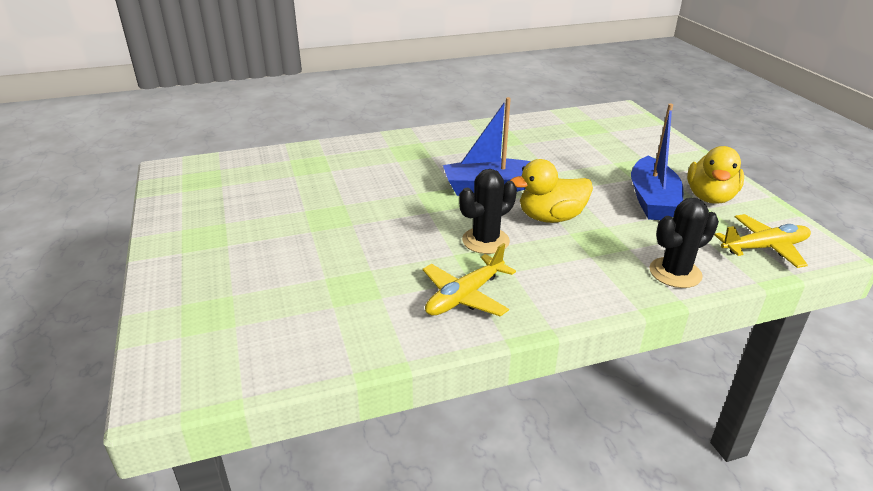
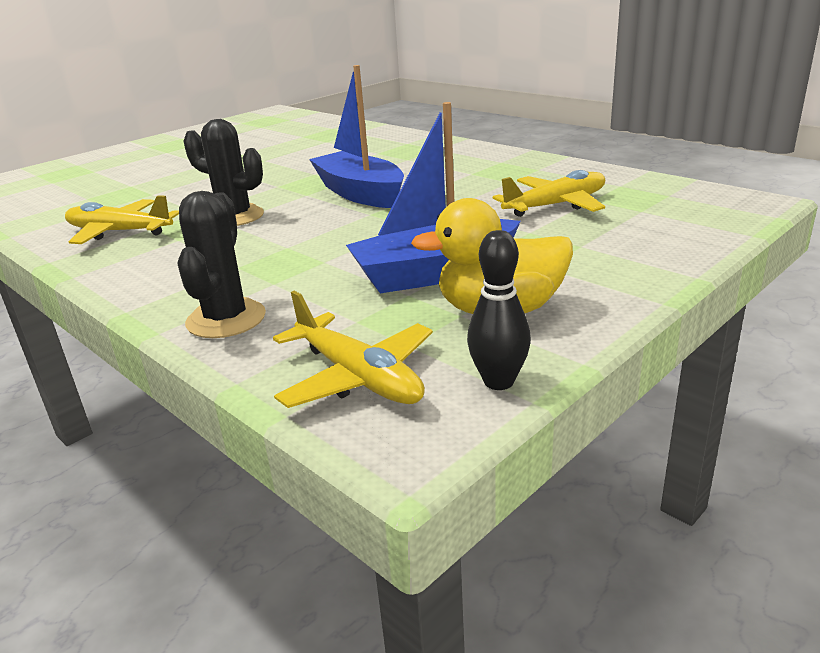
camera: 65 degrees right, 5 degrees down
(550, 218) = (316, 231): yellow duck -> none
(580, 145) = (556, 205): none -> yellow plane
(675, 273) = (226, 319): black cactus -> black cactus turned 60 degrees clockwise
(780, 217) = (498, 381): none -> black bowling pin

